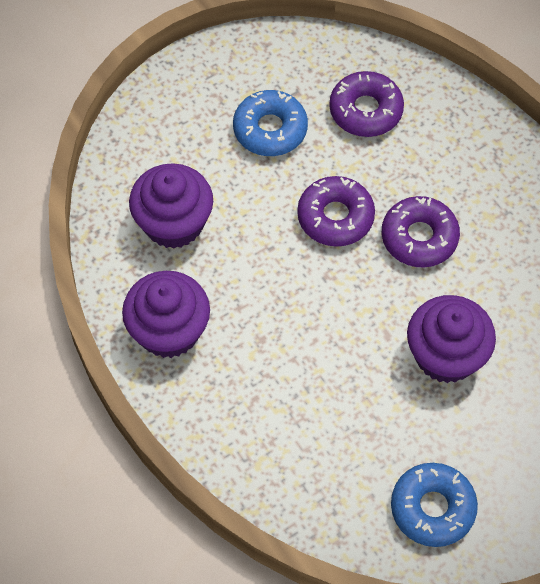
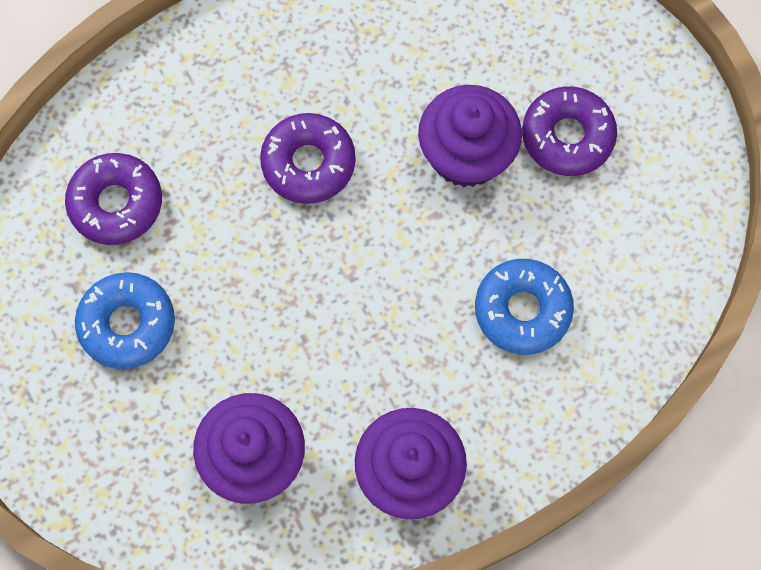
camera: 85 degrees left, 10 degrees up
(335, 217) = (269, 256): purple donut -> purple donut (567, 136)
(432, 508) = (651, 193): blue donut -> blue donut (522, 310)

